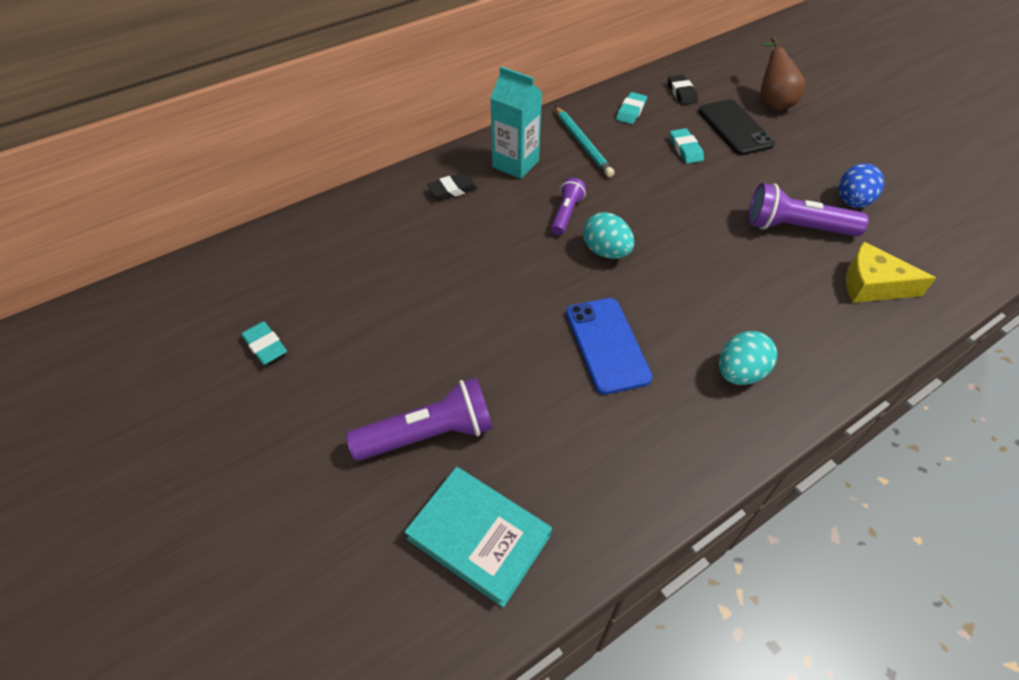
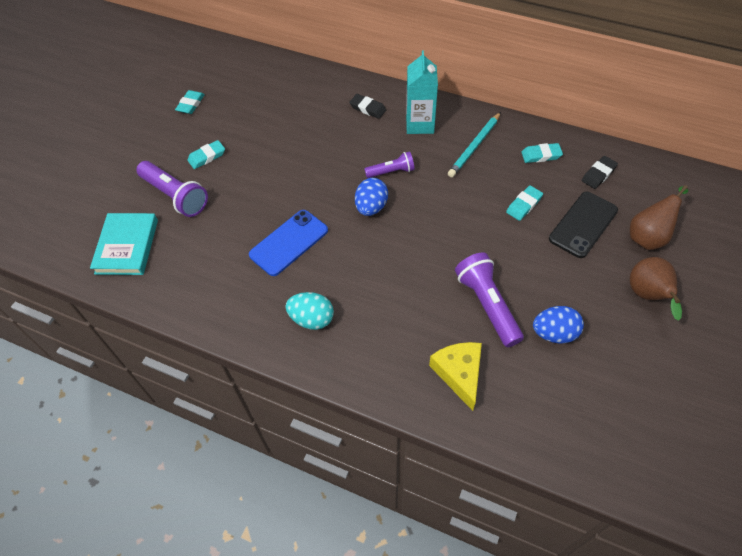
camera: 60 degrees right, 5 degrees up
(386, 368) = (207, 157): none -> turquoise eraser
(606, 251) = (371, 207): turquoise egg -> blue egg
(837, 132) = (647, 296): none -> brown pear

